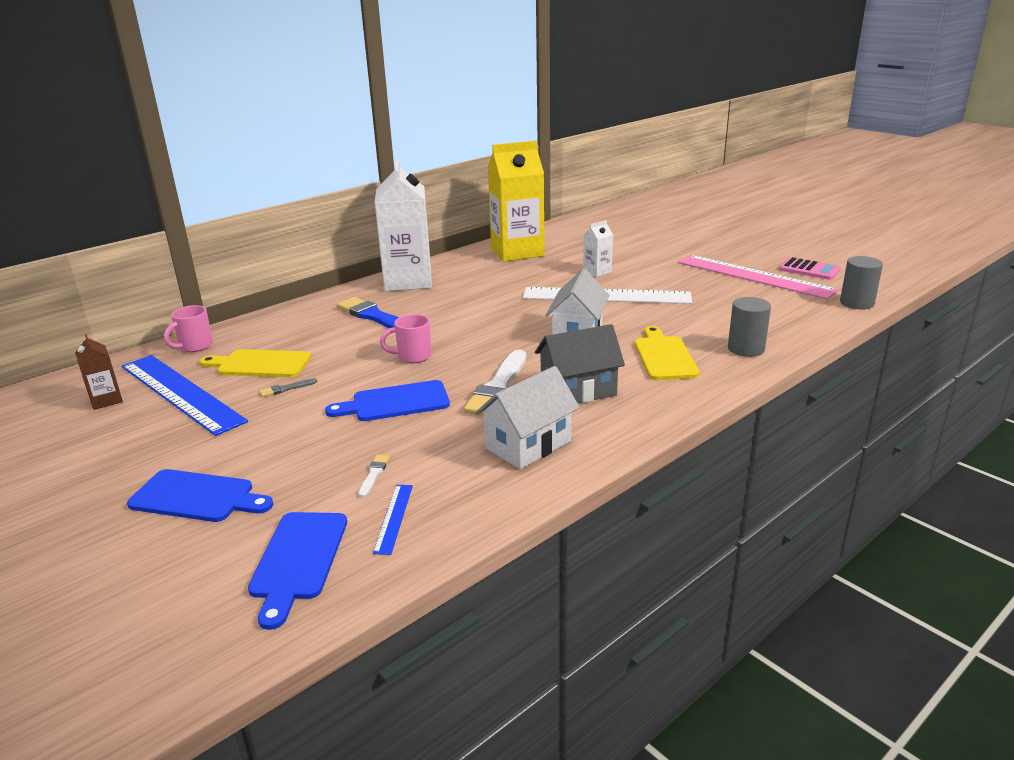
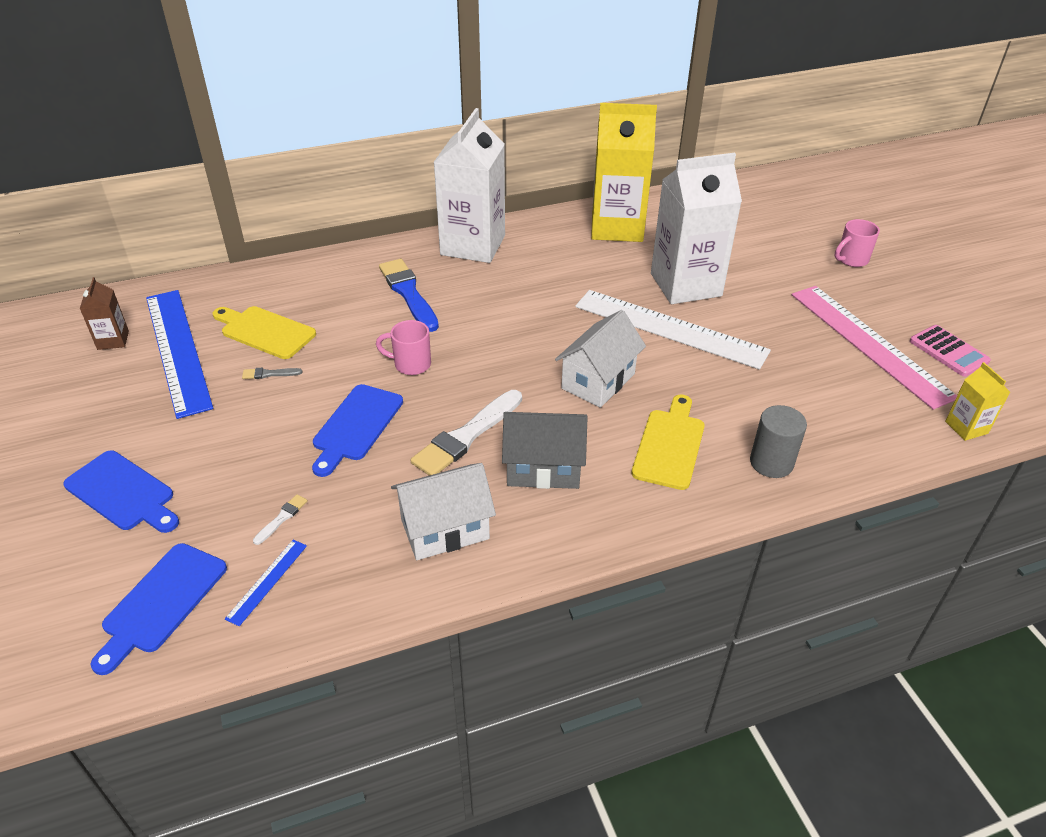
camera: 20 degrees right, 15 degrees up
(195, 346) = (222, 288): pink mug -> pink mug (851, 260)
(395, 402) = (356, 426): blue cutting board -> blue cutting board turned 75 degrees counterclockwise
(597, 272) = (685, 285): white carton -> white carton, size x2.25
(857, 303) = (966, 427): grey cylinder -> yellow carton

